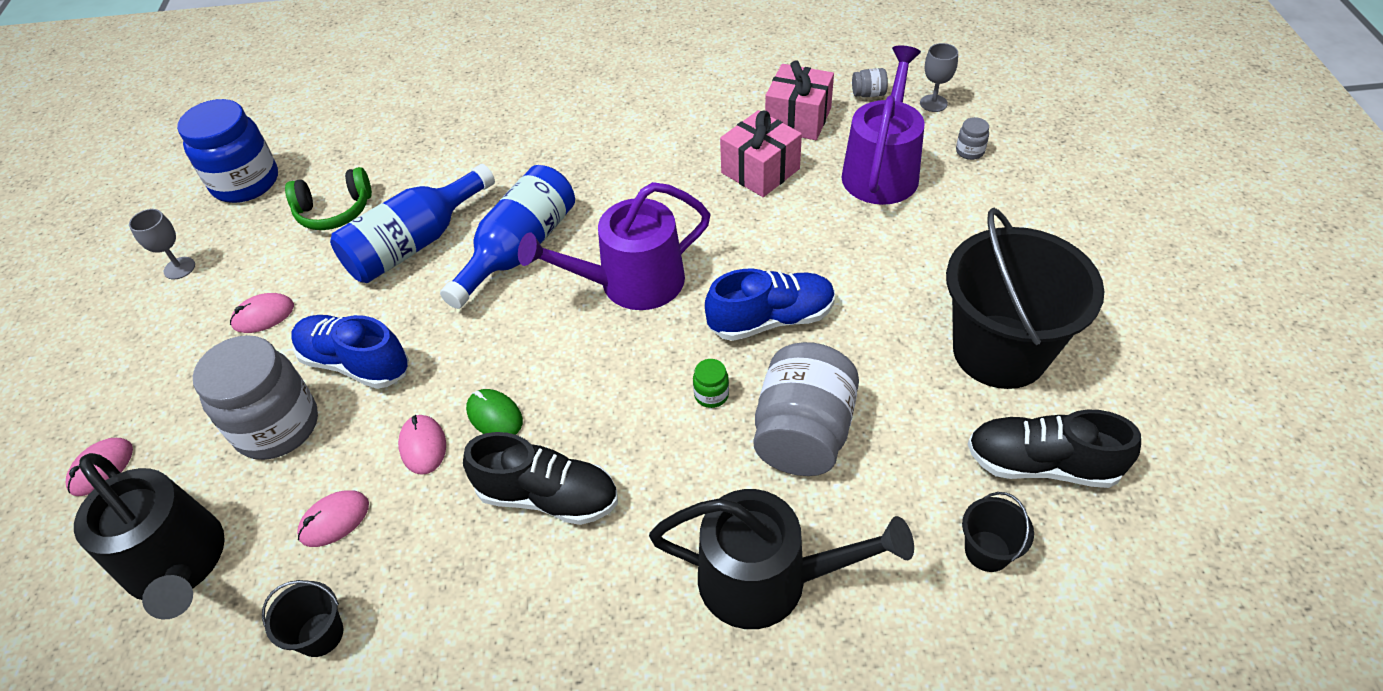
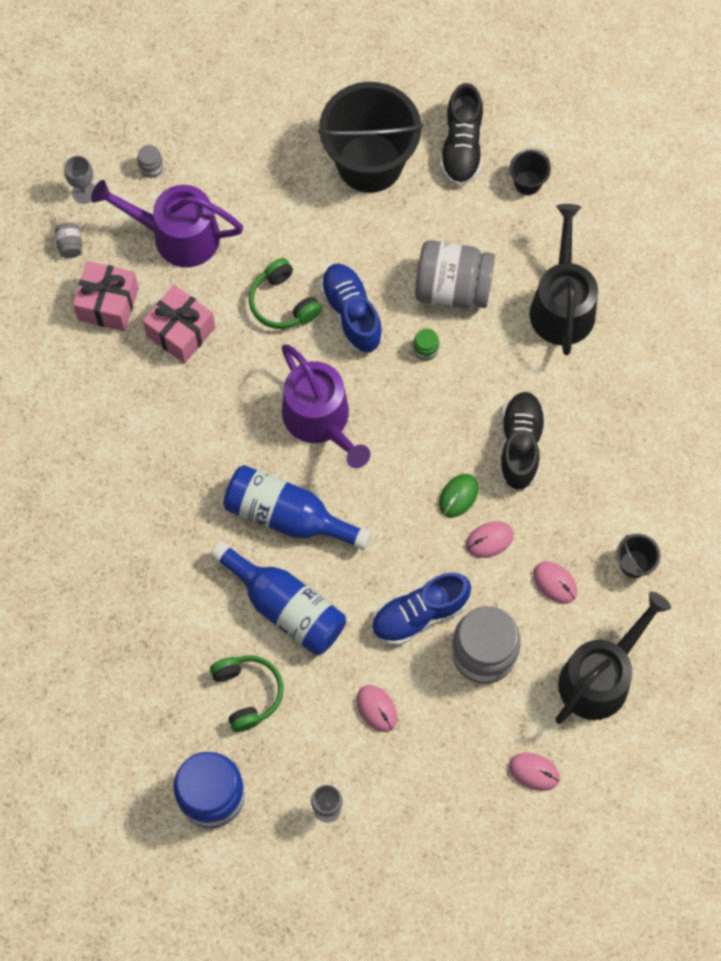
camera: 100 degrees left, 20 degrees up
(355, 363) = (419, 614): blue shoe -> blue shoe turned 45 degrees clockwise
(791, 256) = (283, 303): none -> green headphones

